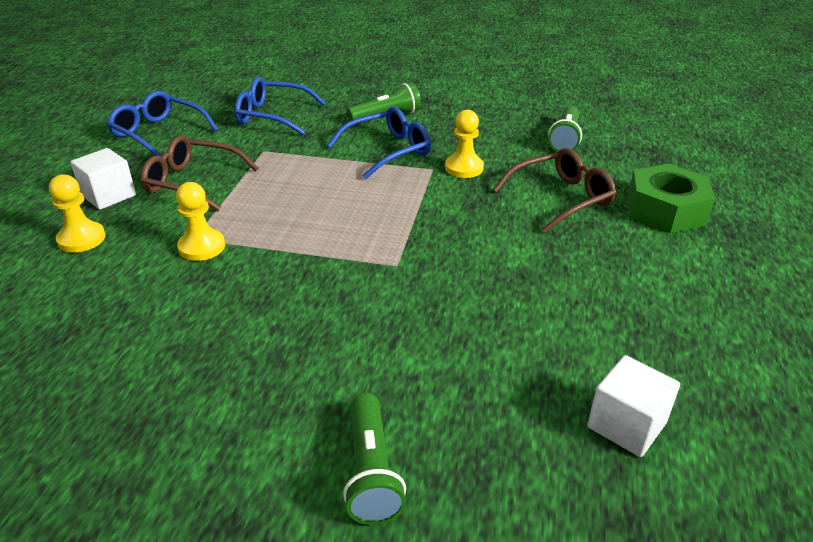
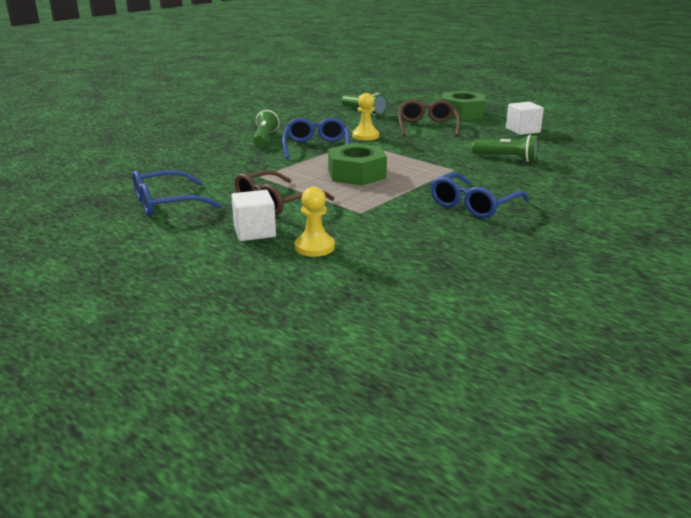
camera: 60 degrees left, 10 degrees down
(202, 247) = (375, 211): yellow pawn -> none
(273, 116) = (205, 165): blue glasses -> blue glasses (473, 205)
(316, 201) = (356, 174): none -> green nut
(371, 471) = (621, 204): green flashlight -> green flashlight (506, 158)
(626, 425) = (615, 157): white cube -> white cube (522, 130)

